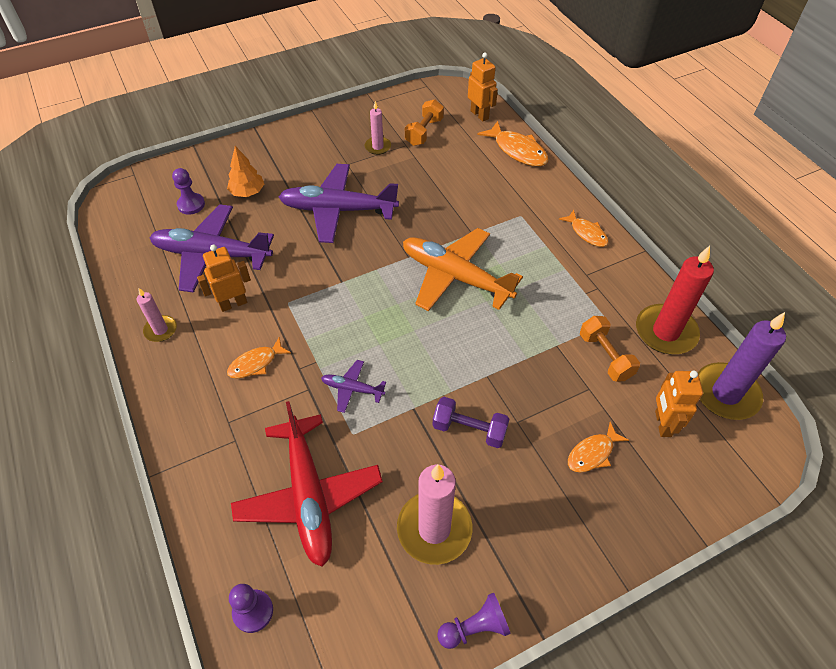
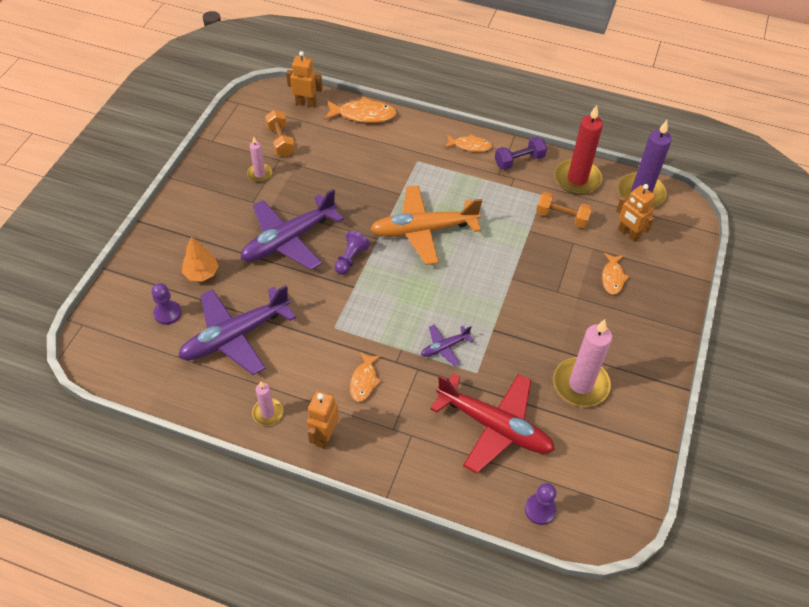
camera: 45 degrees left, 0 degrees up
(233, 303) = (297, 356): orange robot -> orange robot (324, 436)
(469, 429) = (537, 316): purple dumbbell -> purple dumbbell (519, 161)
(475, 627) = (654, 413): purple pawn -> purple pawn (350, 259)

